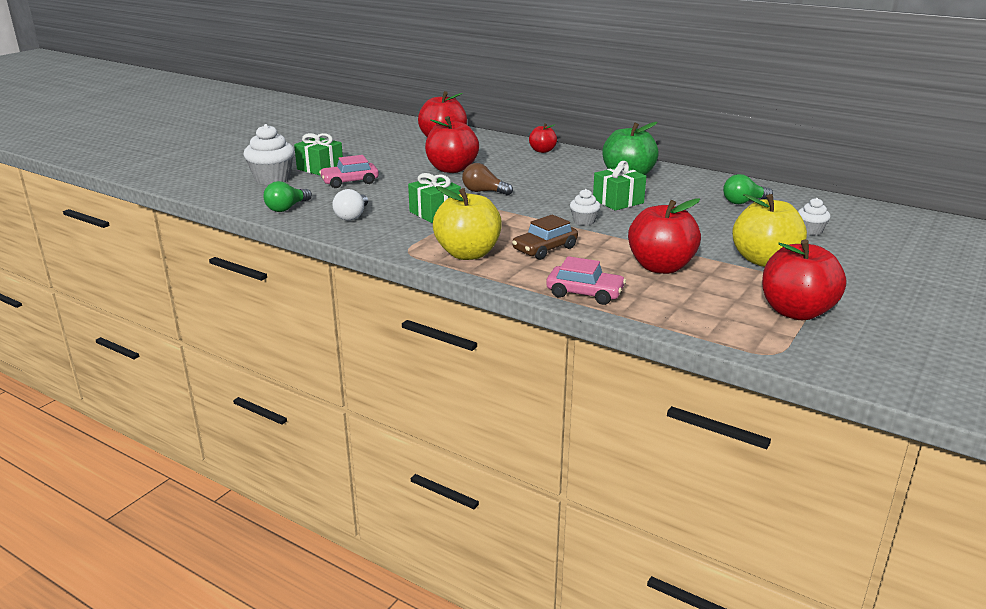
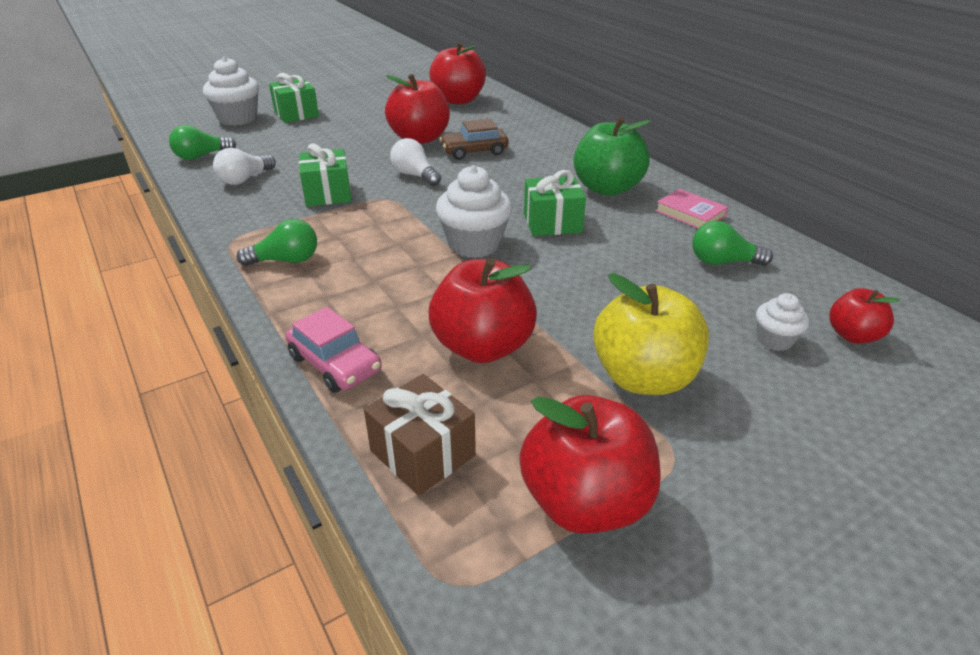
camera: 25 degrees right, 10 degrees up
(350, 182) = (300, 135): pink car -> none
(468, 254) = (286, 260): yellow apple -> green light bulb
(484, 192) = (415, 175): brown light bulb -> white light bulb
(542, 151) = (548, 132): red apple -> red apple (853, 335)
(545, 249) = (377, 276): brown car -> brown car (474, 151)
(584, 221) = (474, 244): white cupcake -> white cupcake, size x1.84
(691, 315) = (422, 453): none -> brown gift
(696, 182) = (690, 214): none -> pink book

